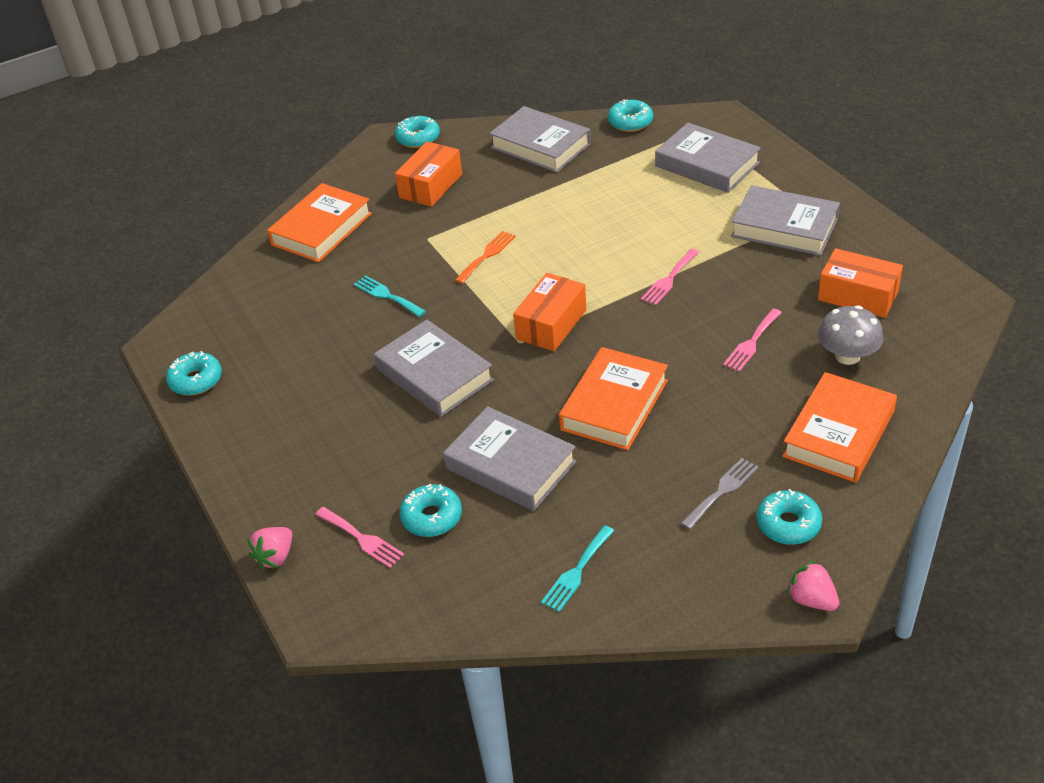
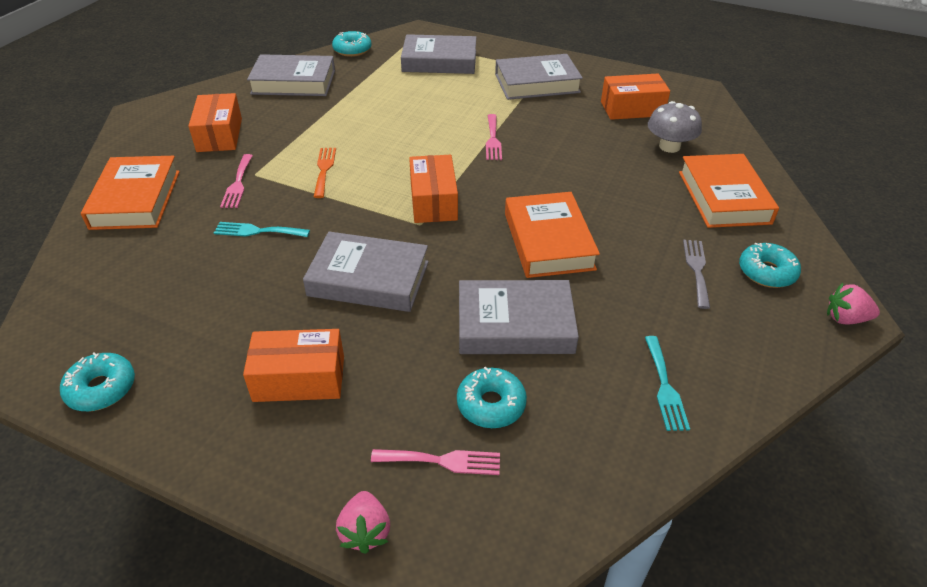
camera: 40 degrees left, 0 degrees up
(320, 432) = (299, 378): none -> orange box
(418, 138) = (173, 104): turquoise donut -> none
(752, 342) = (598, 160): pink fork -> pink fork (238, 184)

